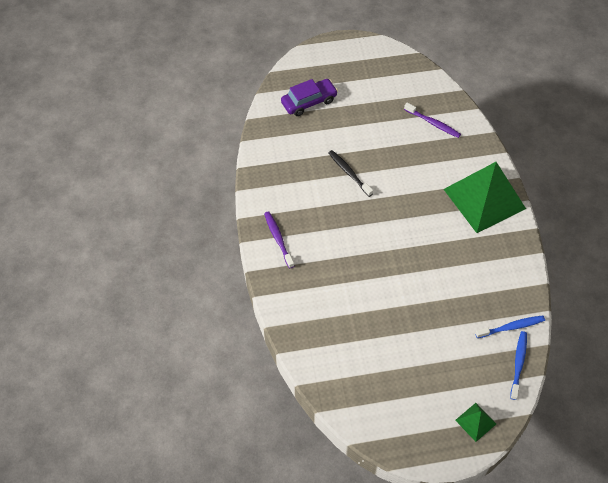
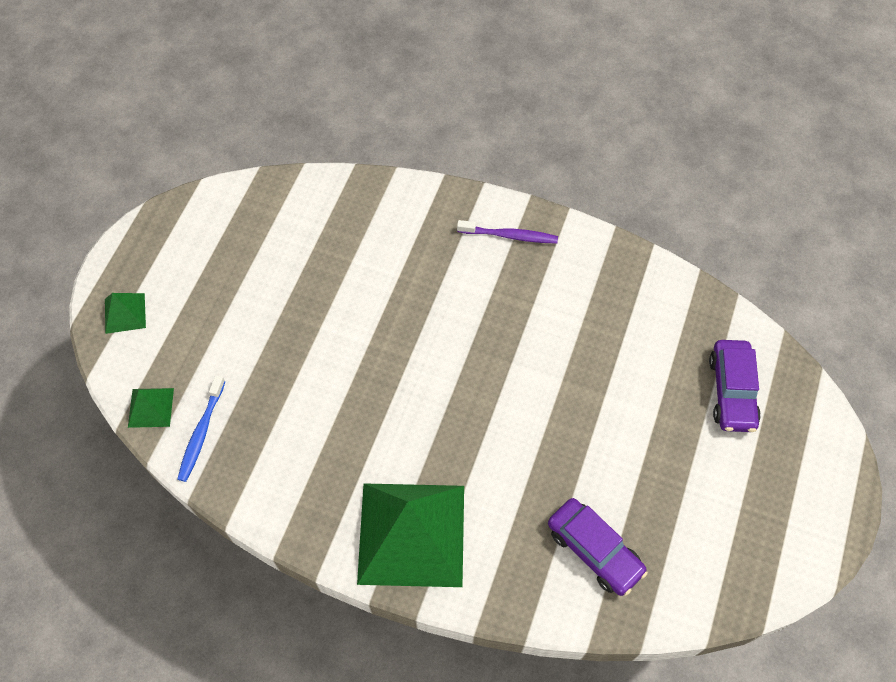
camera: 120 degrees right, 5 degrees up
(349, 173) = (567, 374): black toothbrush -> none
(433, 123) = (594, 550): purple toothbrush -> purple car
(518, 364) = (151, 407): blue toothbrush -> green pyramid

